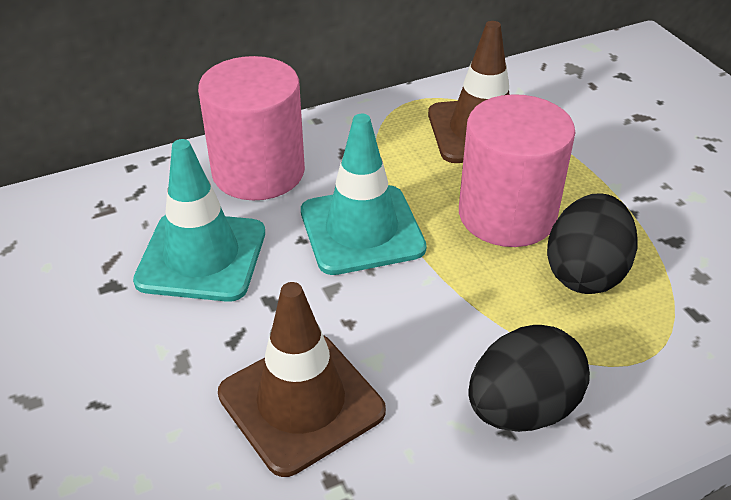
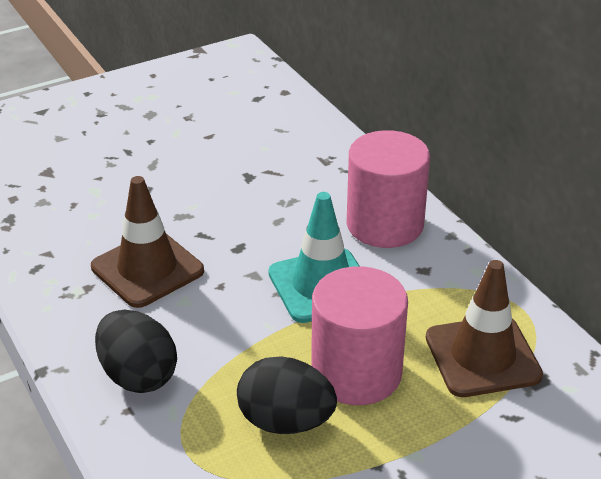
camera: 85 degrees right, 5 degrees down
(201, 257) = (280, 210): turquoise traffic cone -> none

